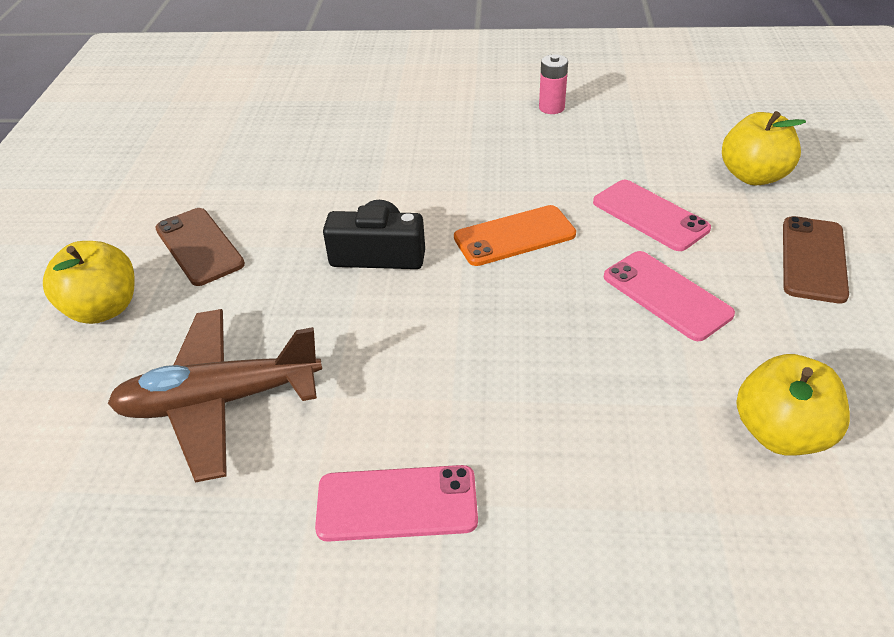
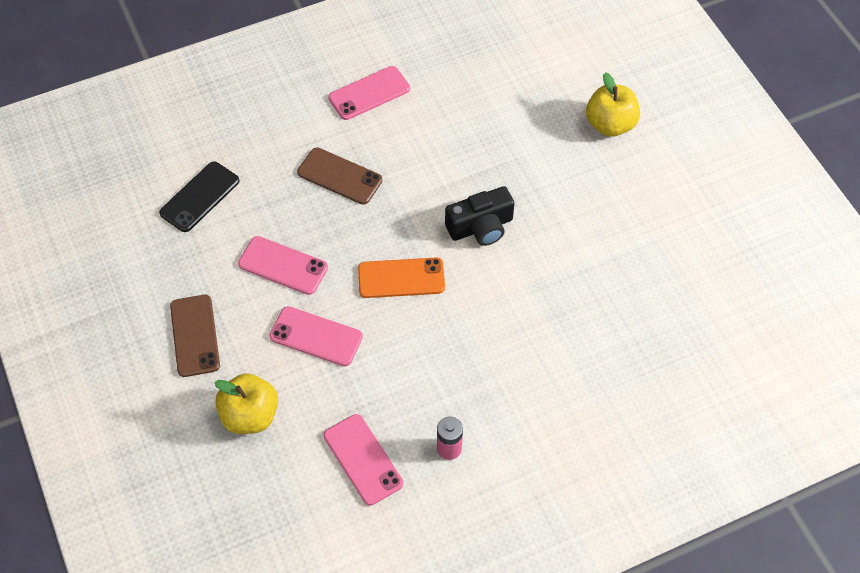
camera: 150 degrees right, 15 degrees up
(199, 246) = (601, 187): brown phone -> brown phone (339, 176)
(219, 401) = (491, 103): brown plane -> none
(514, 236) = (401, 278): orange phone -> orange phone turned 45 degrees clockwise
(640, 121) = (363, 459): none -> pink phone
(781, 433) = (200, 197): yellow apple -> black phone

